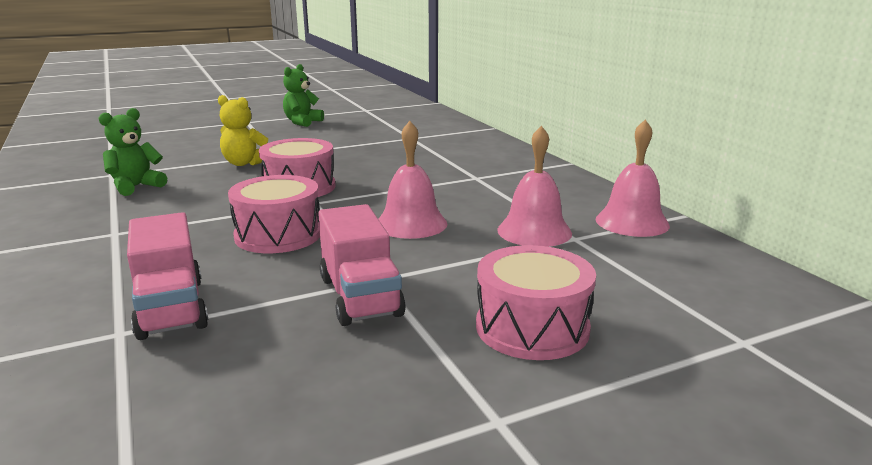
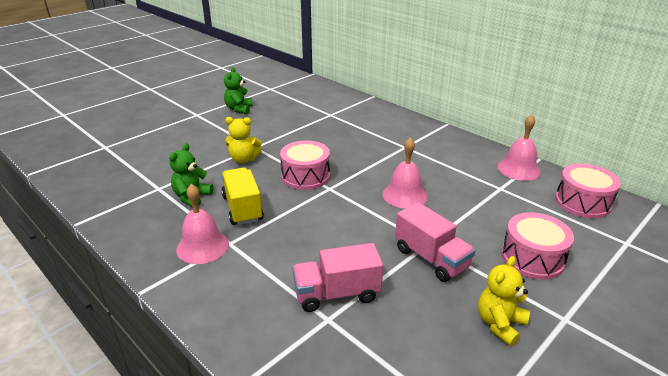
camera: 20 degrees left, 10 degrees up
(171, 308) = (337, 294): pink truck -> pink truck turned 120 degrees clockwise
(178, 205) = (242, 208): none -> yellow truck
(278, 235) = (336, 221): pink drum -> pink drum (582, 202)
(369, 399) = (500, 324): none -> yellow teddy bear
(534, 231) = (476, 187): pink bell -> pink bell (202, 246)

